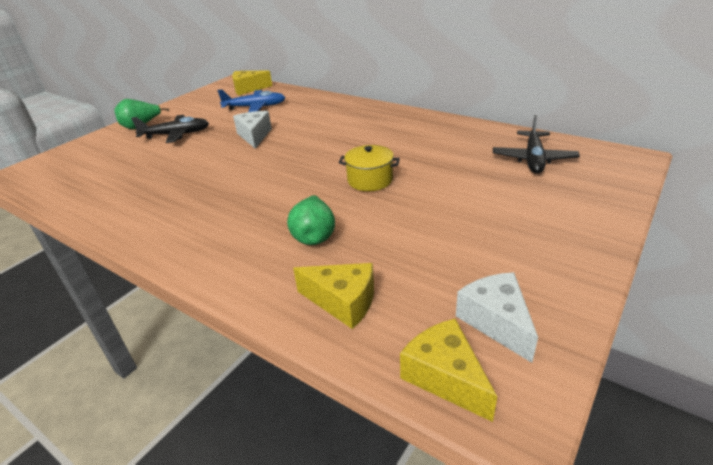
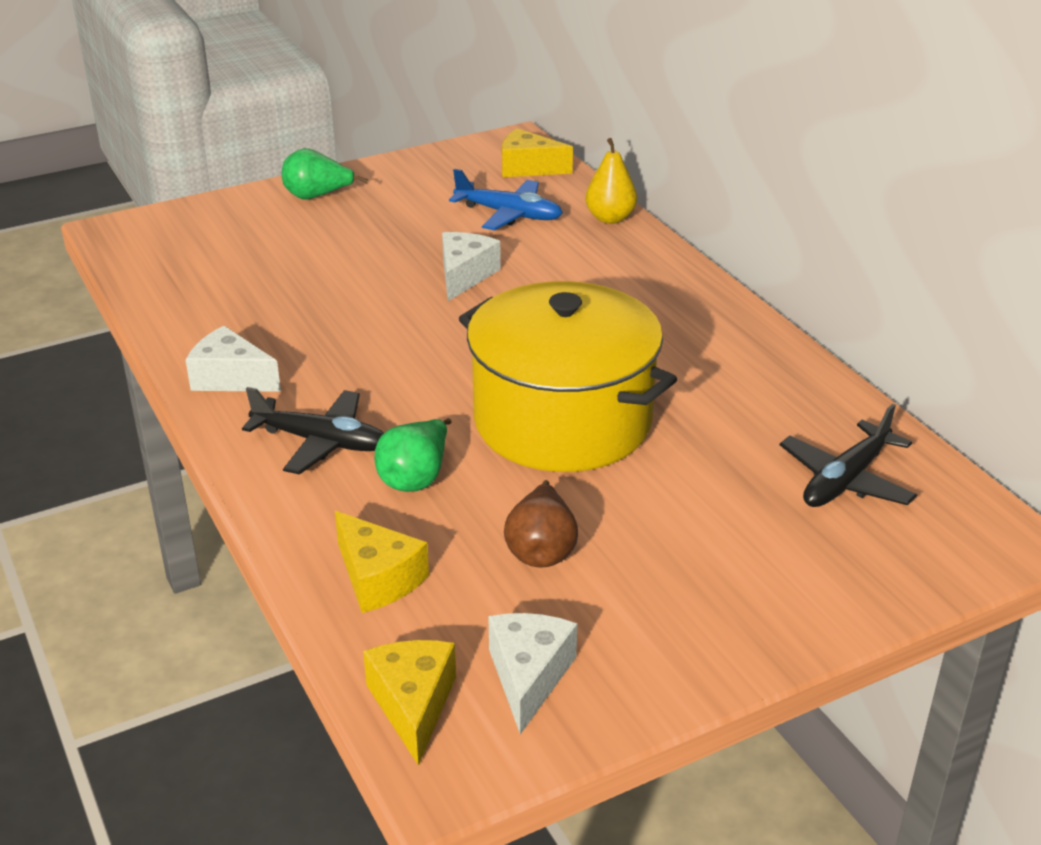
camera: 25 degrees right, 0 degrees up
(148, 223) = (231, 378): none -> white cheese
(176, 135) = (356, 232): black plane -> black plane (321, 442)
(307, 96) = (610, 218): none -> yellow pear
(370, 180) = (562, 421): yellow pot -> yellow pot, size x2.36
(425, 246) = (541, 550): none -> brown pear

